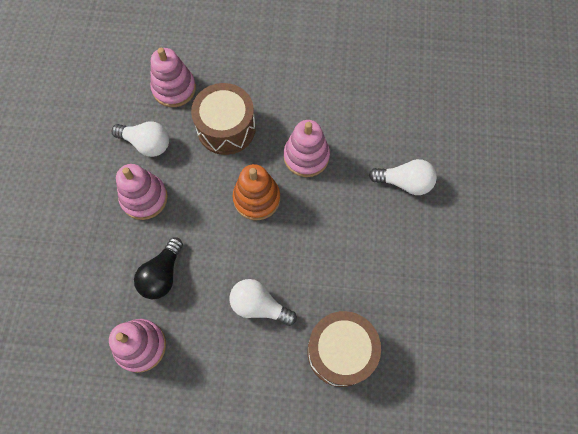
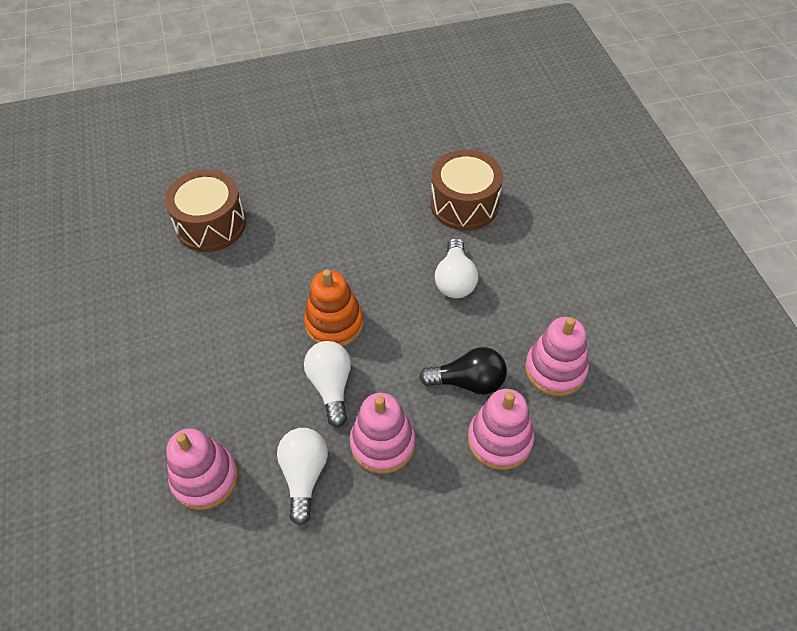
camera: 110 degrees left, 15 degrees down
(226, 128) = (249, 389): brown drum -> brown drum (211, 225)
(306, 156) = (262, 294): pink stacking toy -> pink stacking toy (499, 440)
(404, 182) = (264, 202): white light bulb -> white light bulb (331, 386)

